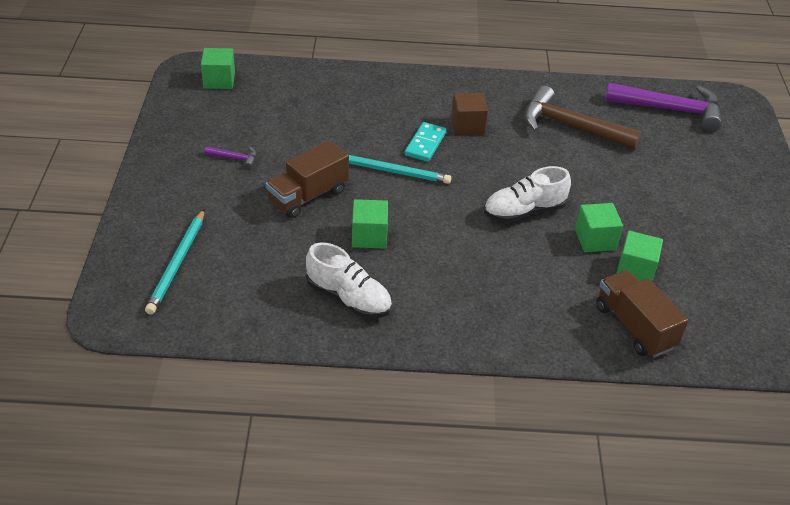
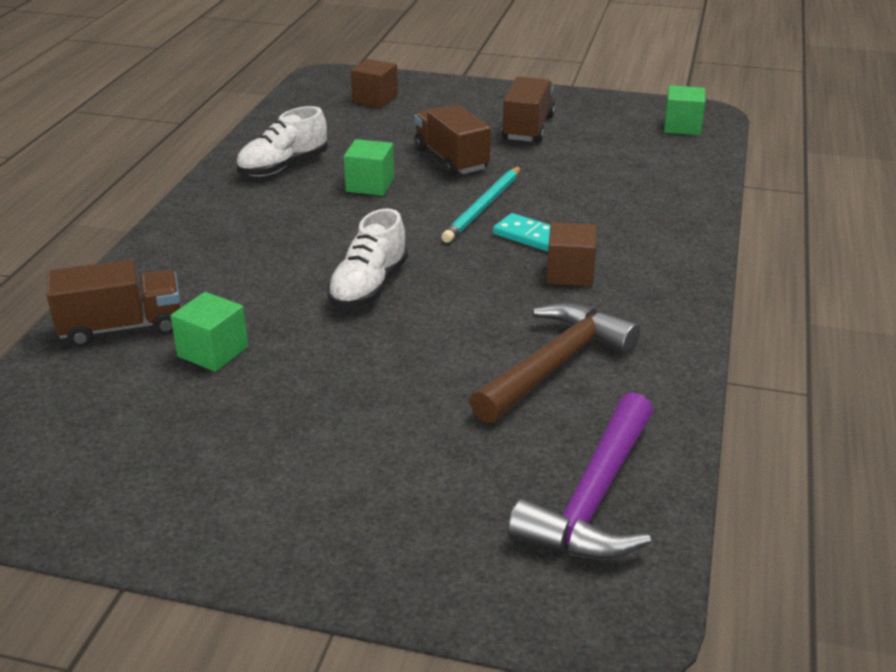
camera: 105 degrees right, 10 degrees down
(177, 263) = (375, 99): turquoise pencil -> brown cube
(235, 158) = (528, 128): purple hammer -> brown truck
(524, 211) = (369, 287): white shoe -> white shoe turned 150 degrees counterclockwise
(595, 239) = (288, 332): green cube -> none

